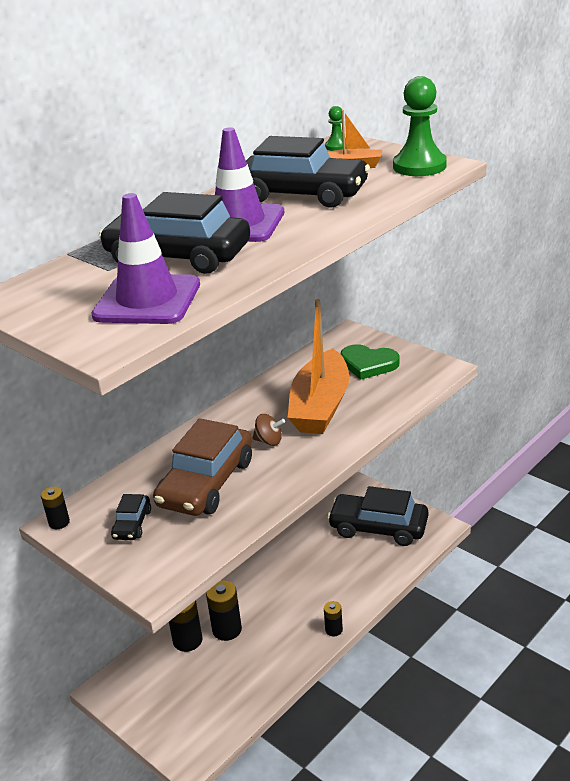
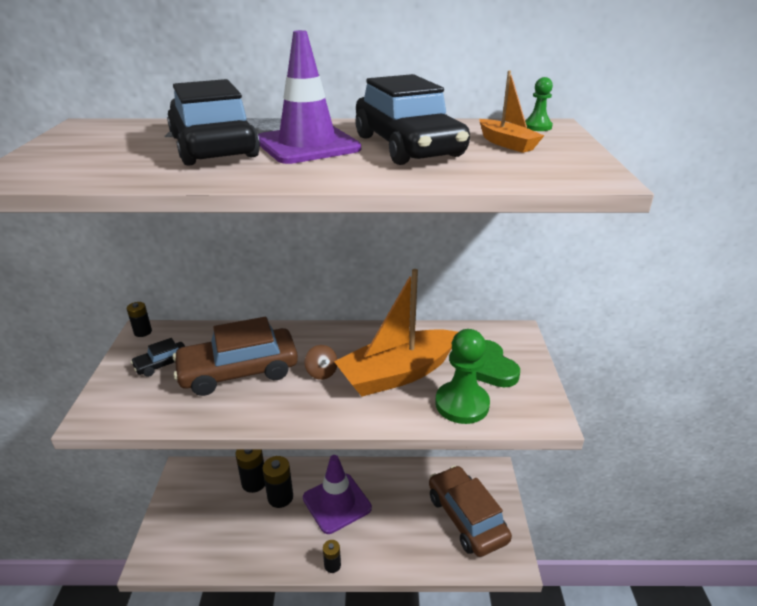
camera: 45 degrees right, 0 degrees up
(147, 300) = (111, 163): purple traffic cone -> purple traffic cone (337, 503)
(378, 527) = (466, 518): black car -> brown car
(419, 166) = (566, 168): green pawn -> green pawn (462, 404)

